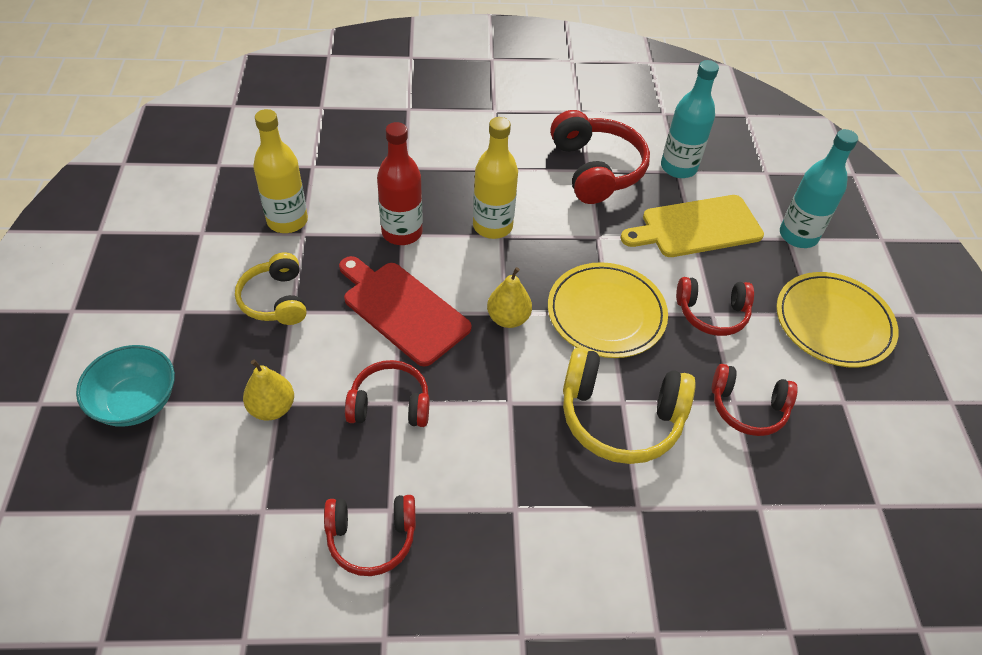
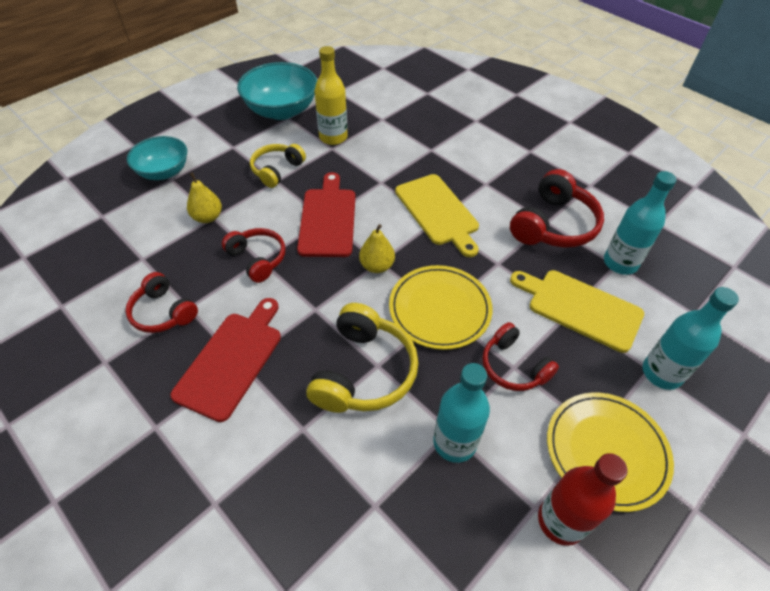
camera: 50 degrees right, 0 degrees up
(181, 229) = (281, 110): none -> turquoise bowl
(402, 232) = (382, 181): red bottle -> red bottle (561, 521)
(492, 226) = (438, 212): yellow bottle -> yellow cutting board
(503, 514) = (232, 360): none -> red cutting board
(620, 417) = (364, 371): yellow headphones -> yellow headphones turned 135 degrees counterclockwise
(747, 408) = (454, 442): red headphones -> turquoise bottle

